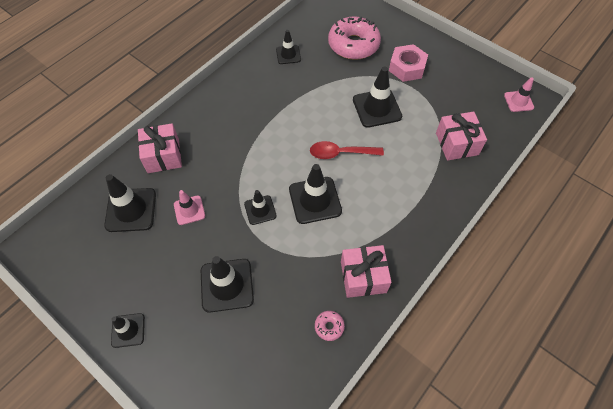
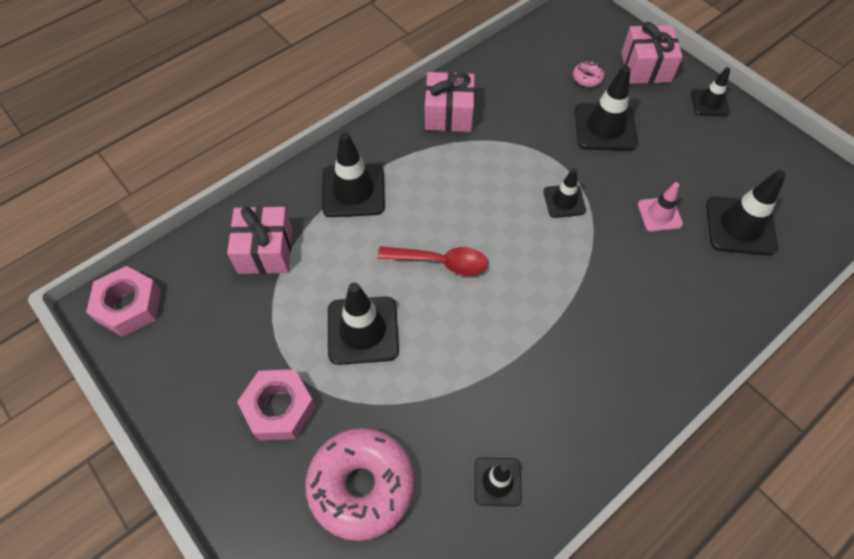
camera: 170 degrees left, 0 degrees up
(163, 156) = (711, 299): pink gift -> pink gift (645, 67)
(315, 200) = (490, 203): black traffic cone -> black traffic cone (353, 190)
(329, 326) = (495, 78): pink donut -> pink donut (587, 78)
(518, 101) = (129, 306): pink traffic cone -> pink nut

